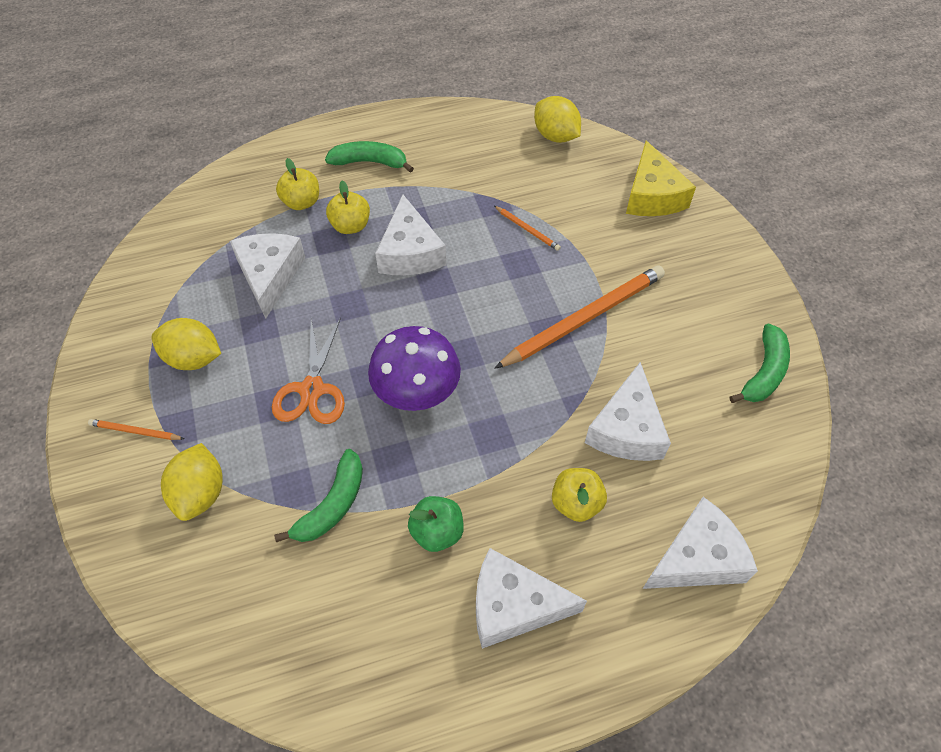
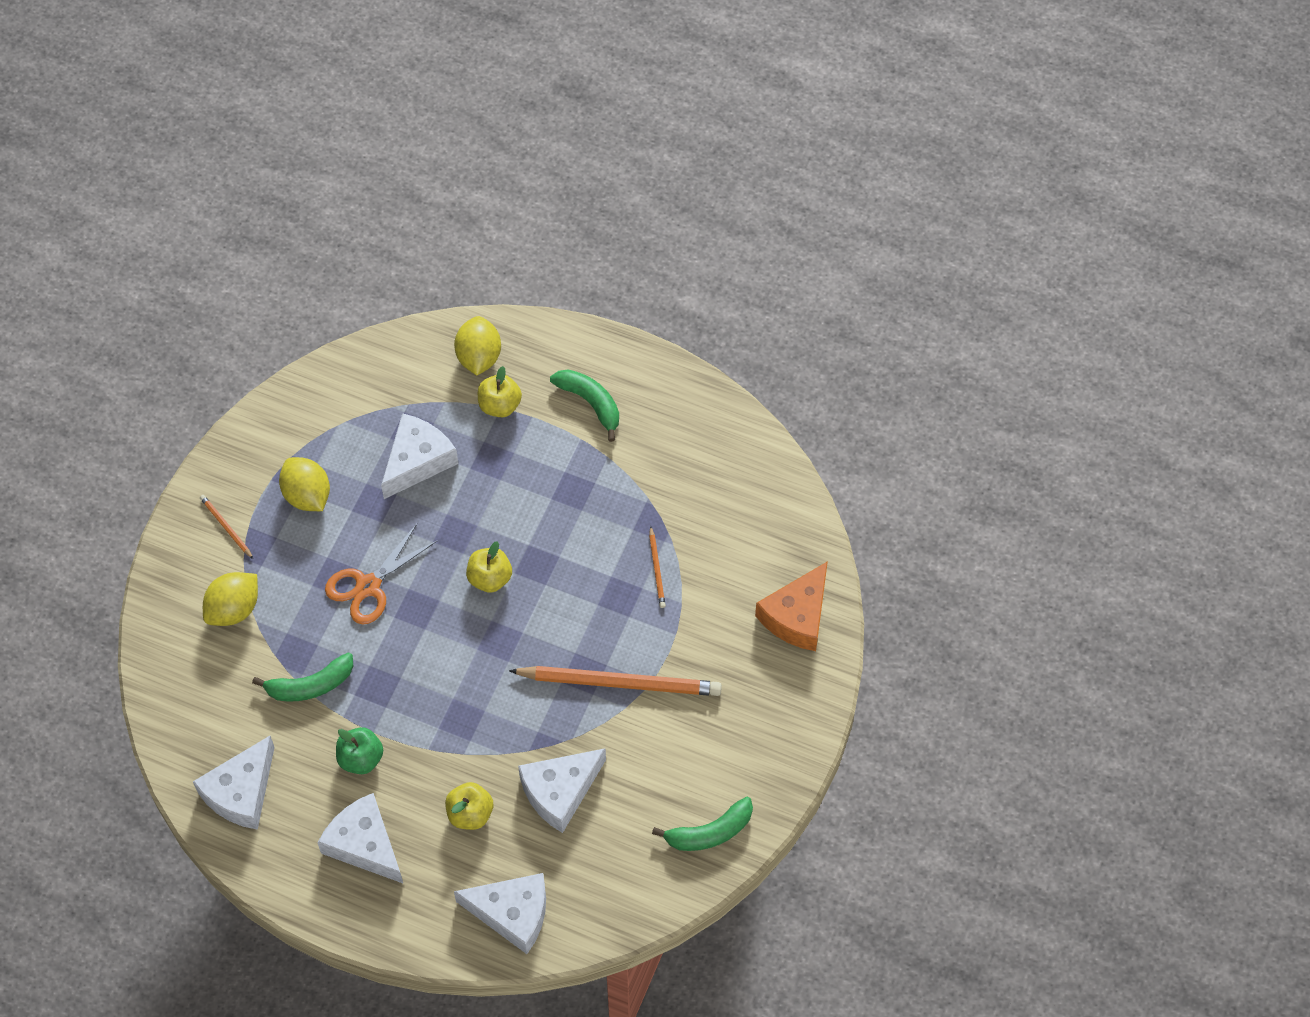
camera: 40 degrees right, 5 degrees up
(350, 226) = (518, 458): yellow apple -> yellow apple (490, 578)
(410, 252) = (542, 520): white cheese -> white cheese (241, 792)
(417, 393) = (438, 646): purple mushroom -> none
(555, 136) = (777, 492): yellow lemon -> yellow lemon (479, 357)
(652, 195) = (797, 616): yellow cheese -> orange cheese

